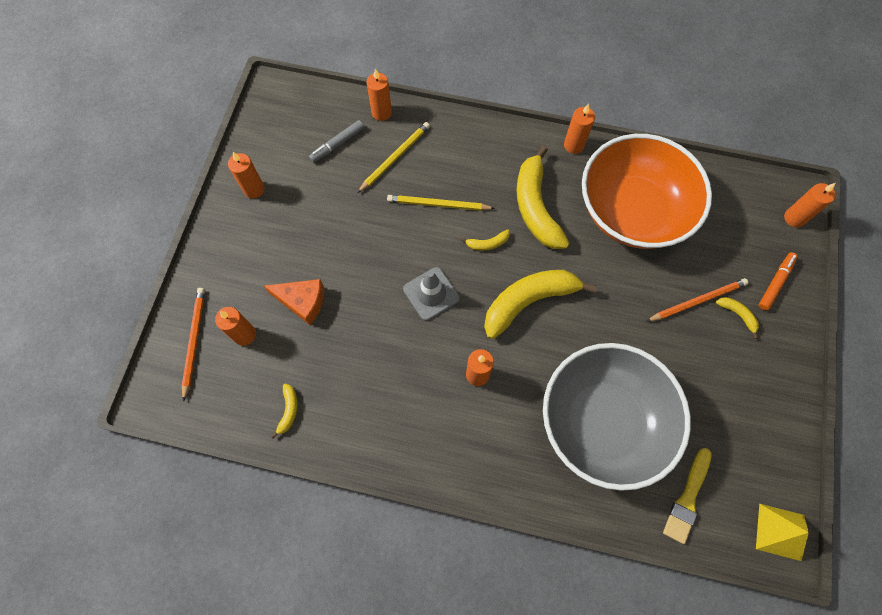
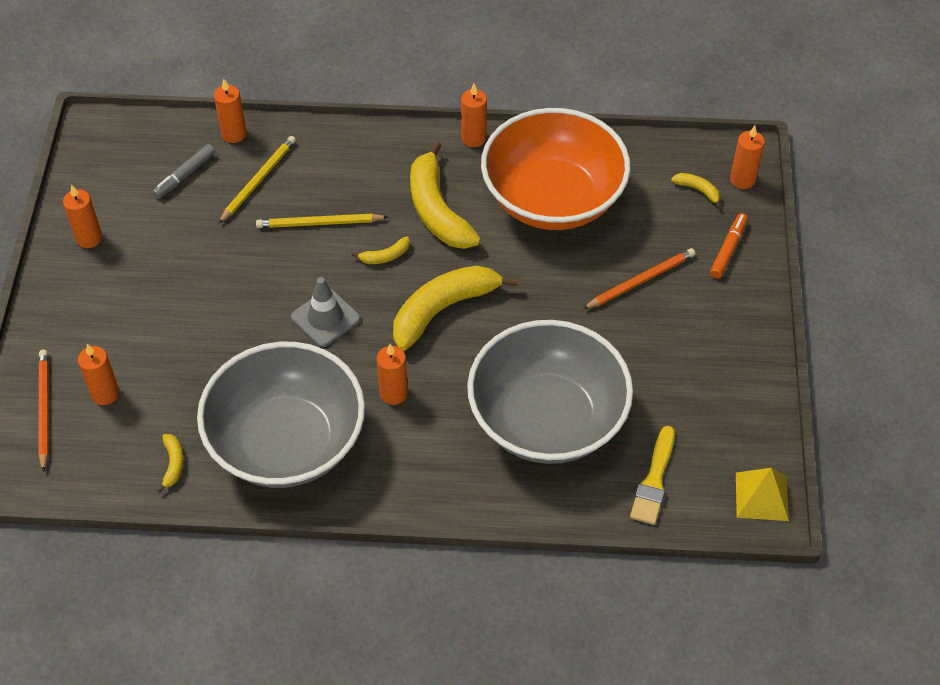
camera: 10 degrees left, 15 degrees down
(302, 302) = (170, 349): orange cheese -> none
(383, 406) = (287, 442): none -> grey bowl
(737, 315) = (689, 288): yellow banana -> yellow banana (698, 190)

